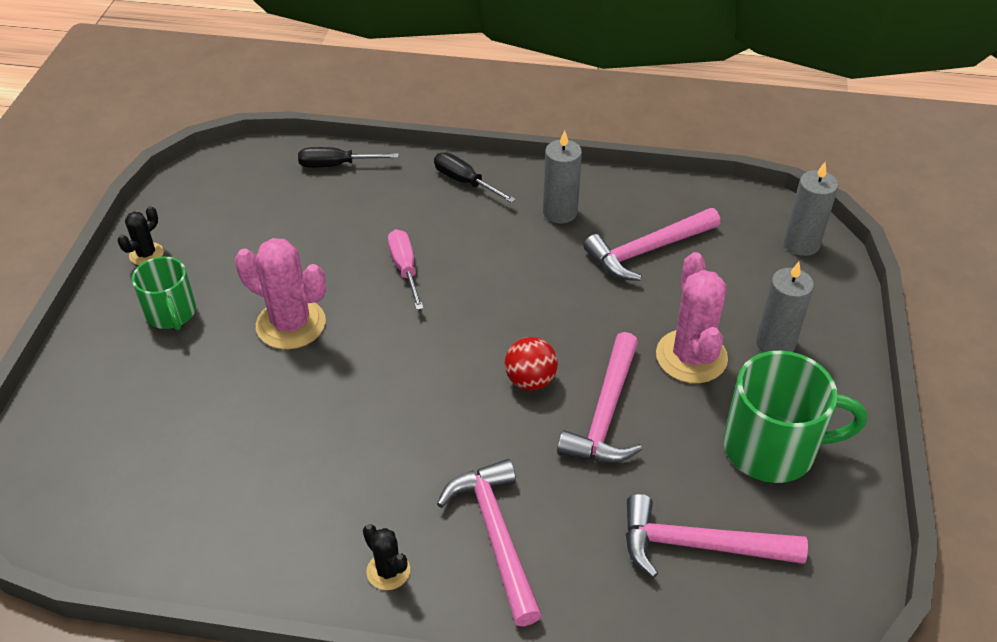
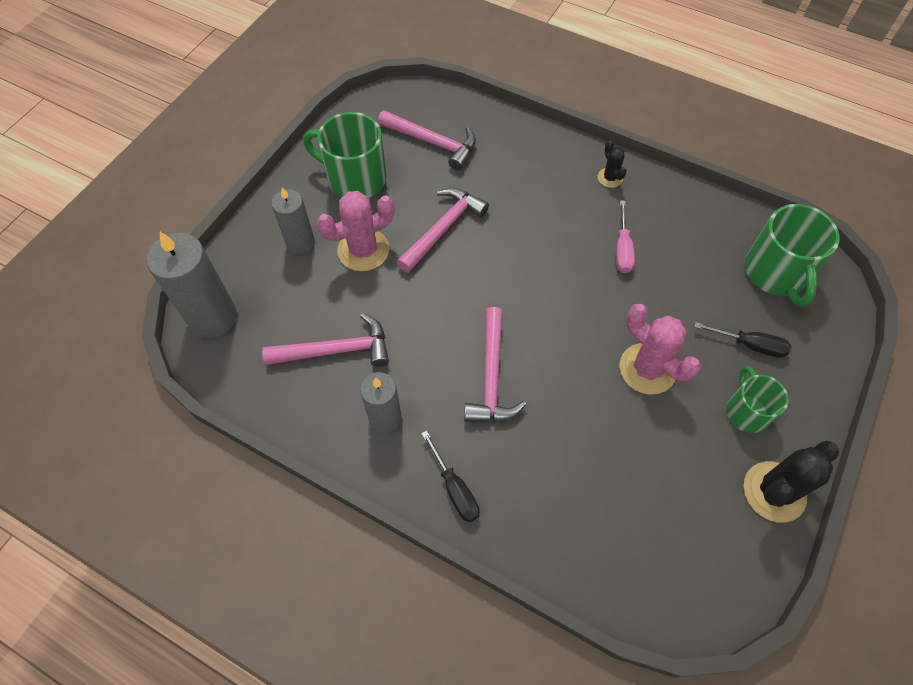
camera: 160 degrees left, 15 degrees up
(117, 487) = (776, 273): none -> green mug
(146, 254) = (774, 492): black cactus -> black cactus, size x1.93
(336, 165) = (577, 562): black screwdriver -> black screwdriver (750, 345)
(405, 269) = (542, 397): pink screwdriver -> pink screwdriver (622, 249)
(496, 535) = (543, 178): pink hammer -> pink hammer (492, 377)
(530, 380) = (482, 266): red ball -> none
(691, 357) = (363, 250): pink cactus -> pink cactus turned 45 degrees clockwise
(801, 244) = (213, 317): grey candle -> grey candle, size x1.60

